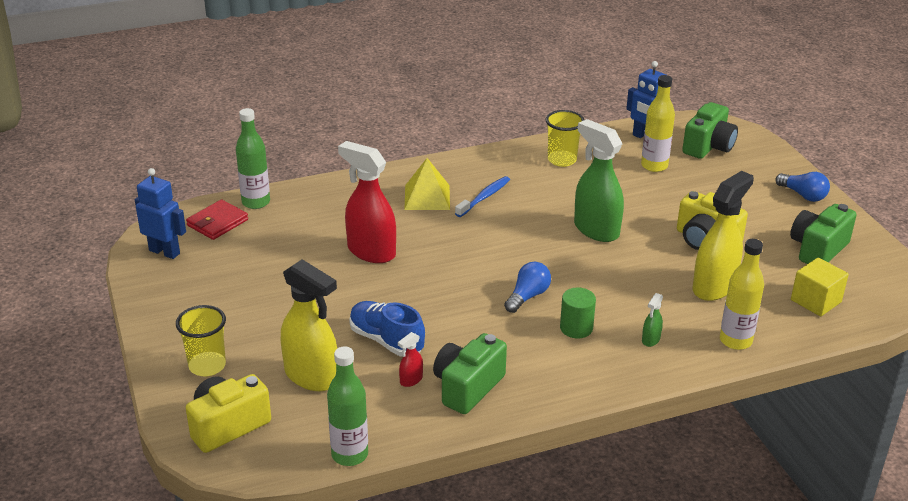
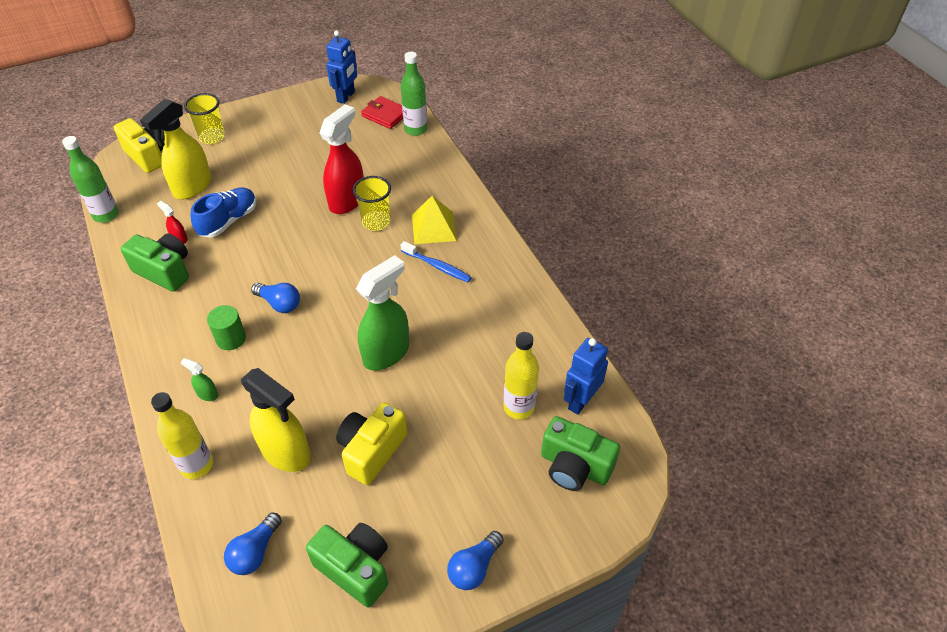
camera: 85 degrees right, 15 degrees up
(562, 160) = (517, 324): yellow cup -> yellow cup (376, 222)
(816, 301) = (255, 552): yellow cube -> blue light bulb

